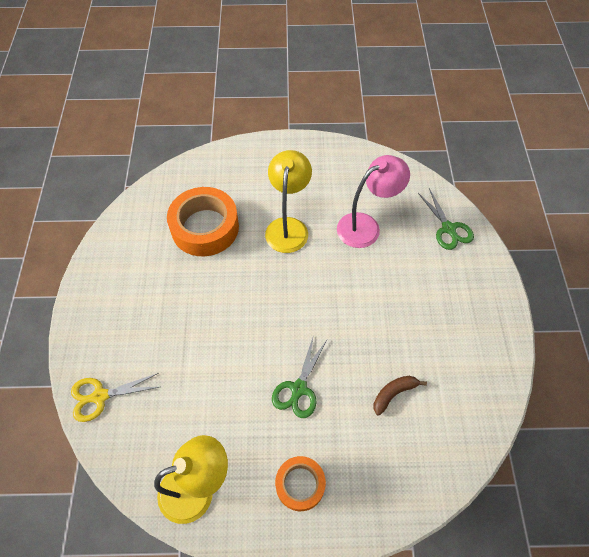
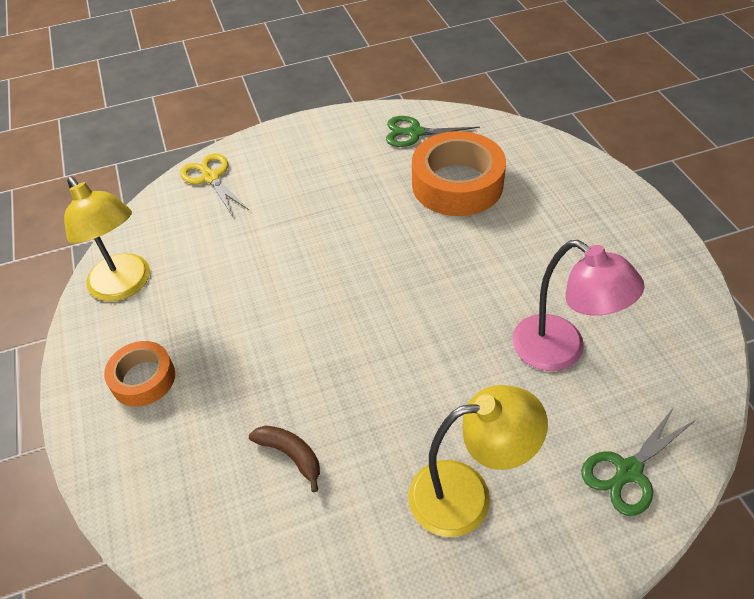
camera: 75 degrees right, 10 degrees down
(288, 227) = (505, 262): yellow lamp -> yellow lamp (467, 494)
(299, 388) = (267, 342): green scissors -> green scissors (415, 133)

